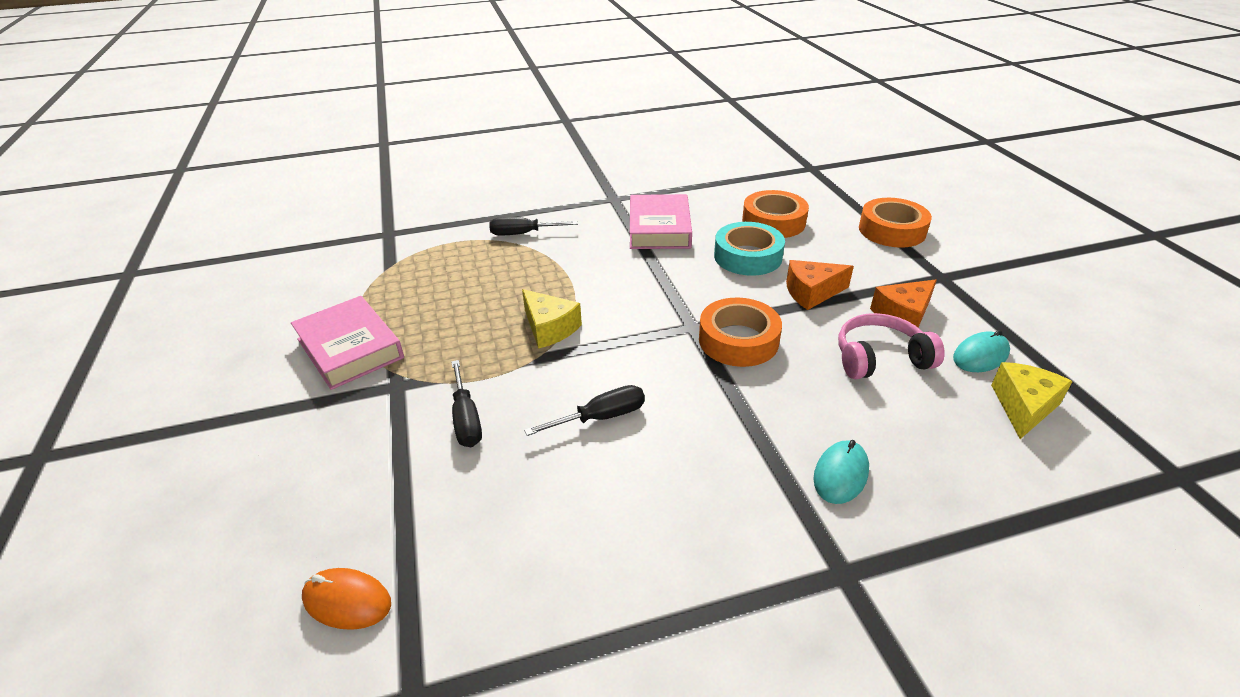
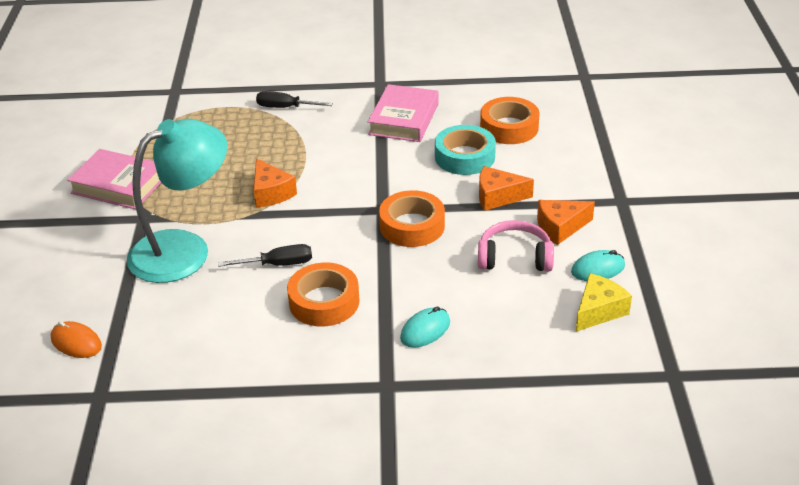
camera: 15 degrees right, 0 degrees up
(350, 348) = (119, 185): pink book -> pink book turned 45 degrees counterclockwise
(466, 419) = (184, 249): black screwdriver -> turquoise lamp
(549, 328) = (271, 193): yellow cheese -> orange cheese
(892, 230) = (611, 151): orange tape -> orange tape (324, 302)

